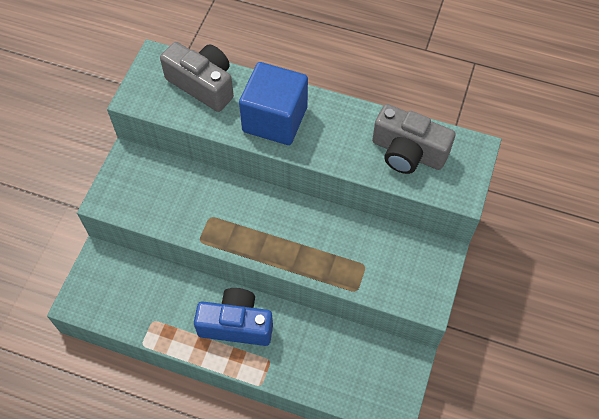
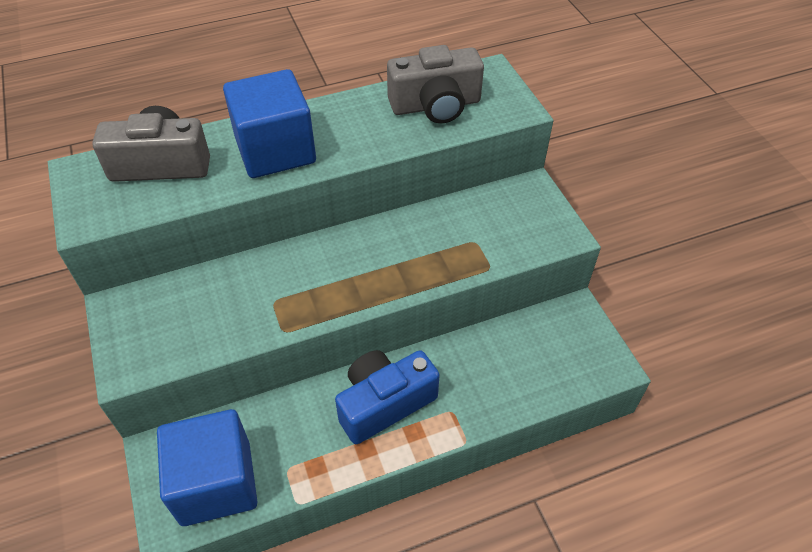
camera: 40 degrees left, 10 degrees down
(112, 299) = (216, 483): none -> blue cube

